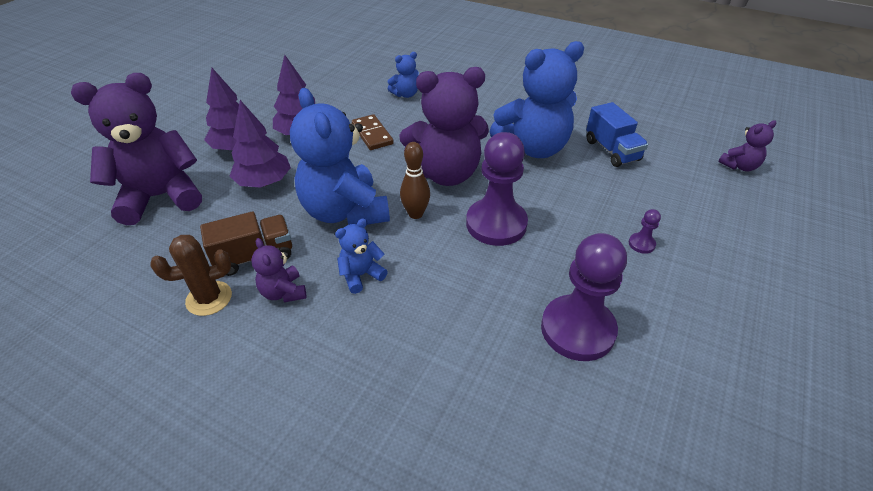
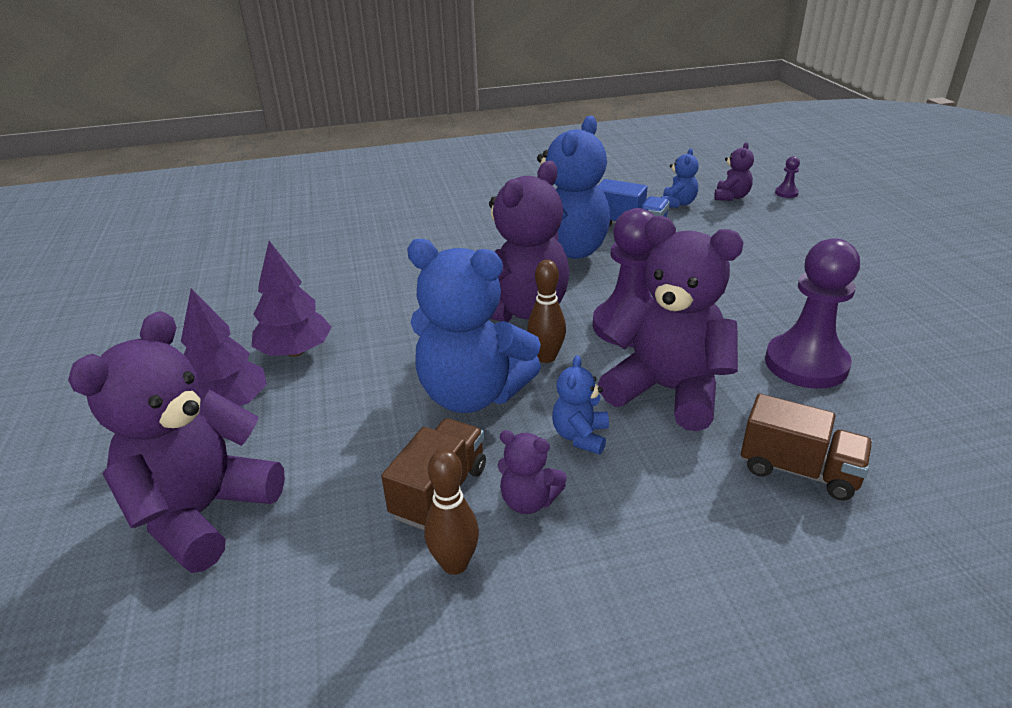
camera: 40 degrees left, 10 degrees down
(209, 298) = (455, 564): brown cactus -> brown bowling pin
(264, 182) = (328, 420): purple tree -> none
(372, 134) = (385, 313): brown domino -> none
(405, 94) = (363, 262): blue teddy bear -> blue teddy bear (677, 203)
(450, 393) = (799, 470): none -> brown truck
(452, 282) = (667, 391): none -> purple teddy bear
(641, 244) = (753, 281): purple pawn -> purple pawn (786, 193)

